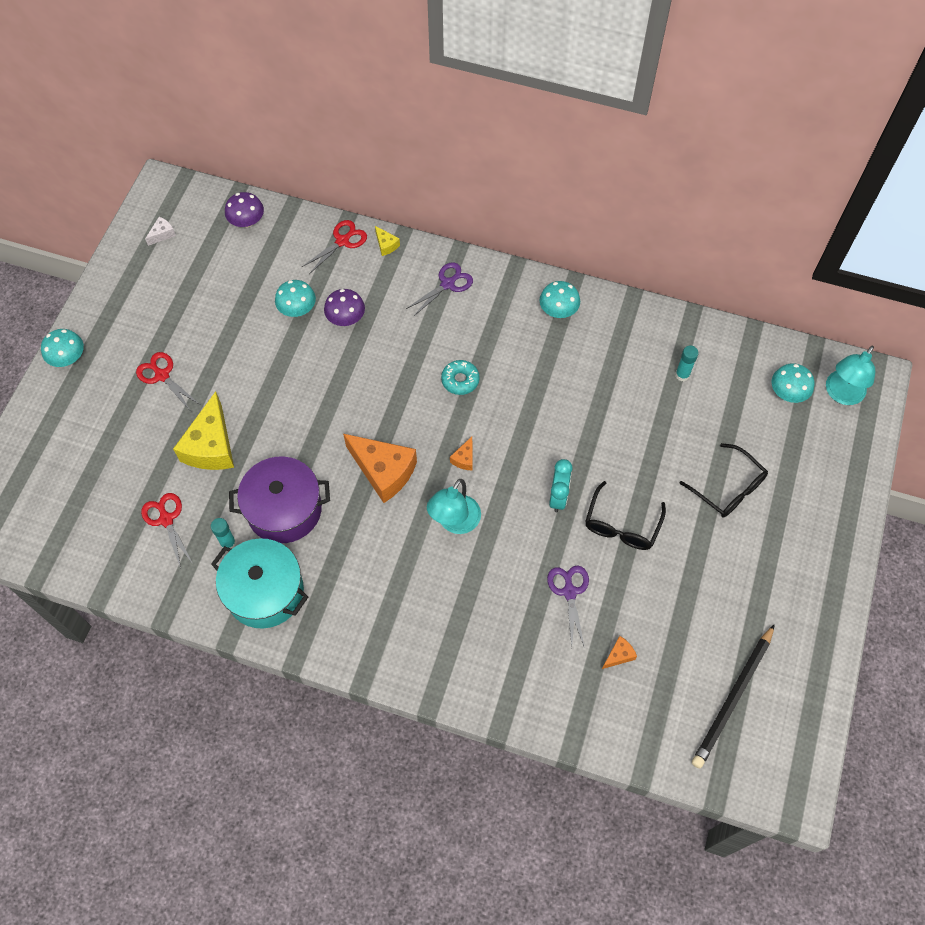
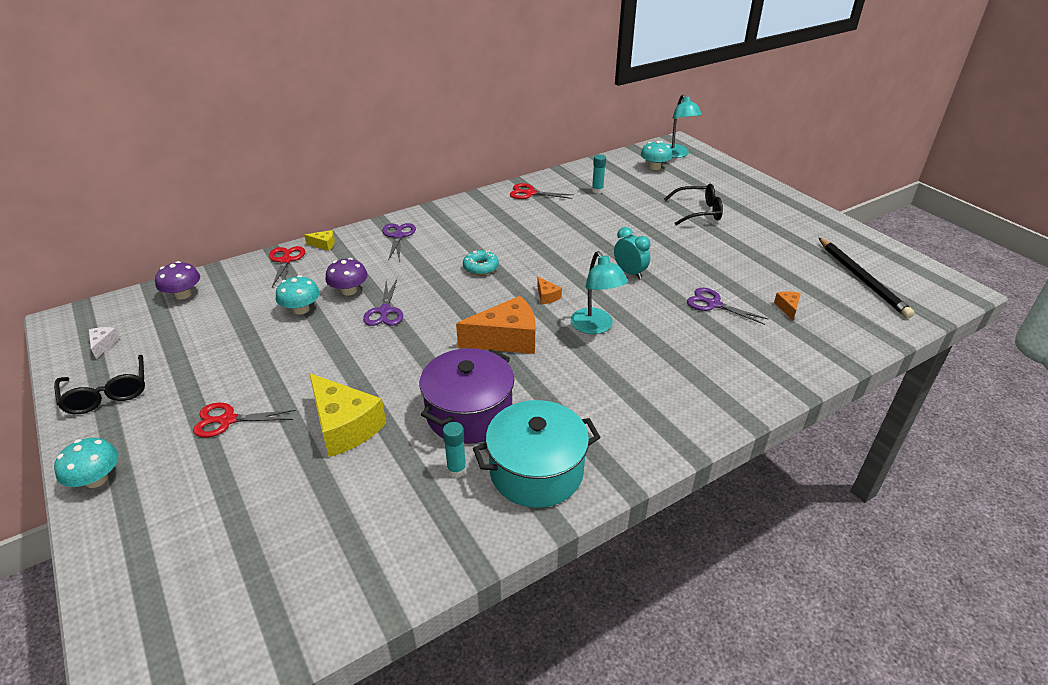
camera: 50 degrees left, 25 degrees down
(166, 519) = (375, 503): red scissors -> red scissors (530, 193)
(343, 363) = (385, 311): none -> purple scissors
(558, 310) = (487, 207): turquoise mushroom -> none
(621, 525) = (682, 259): black glasses -> black glasses (107, 394)

